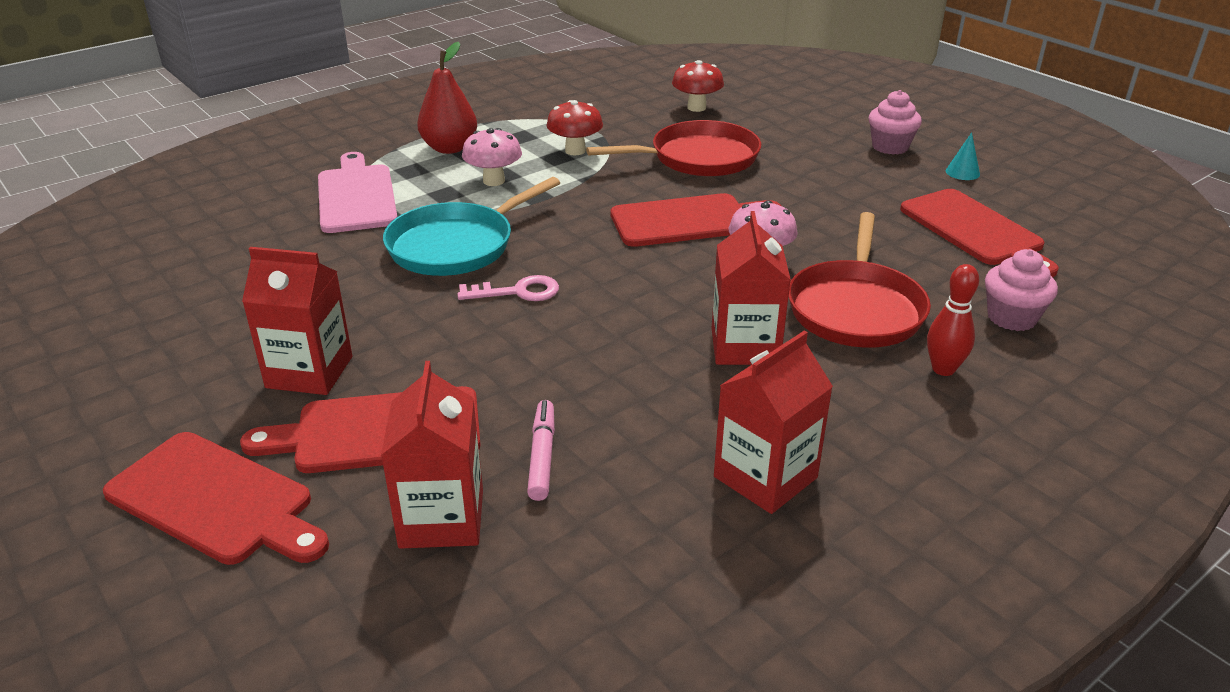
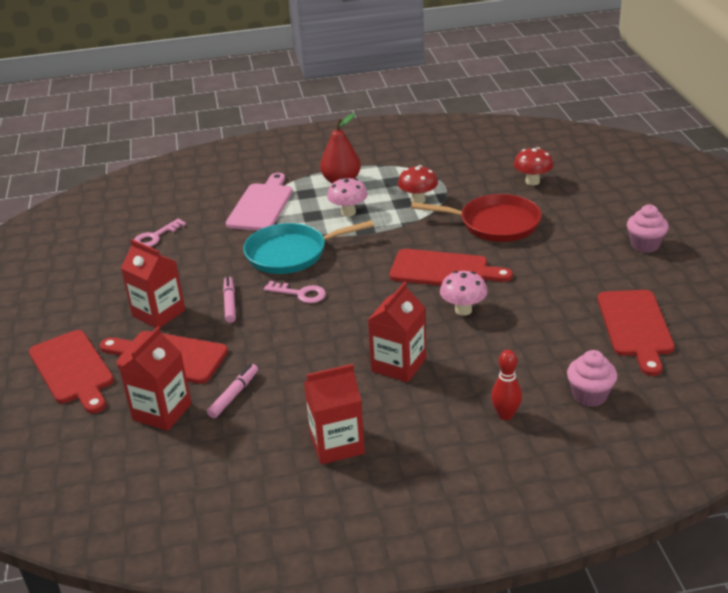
camera: 30 degrees right, 0 degrees up
(214, 268) = (155, 236): none -> pink key
(419, 330) = (230, 303): none -> pink marker
(856, 309) = (491, 360): red pan -> none
(962, 172) = (678, 279): turquoise cone -> none

